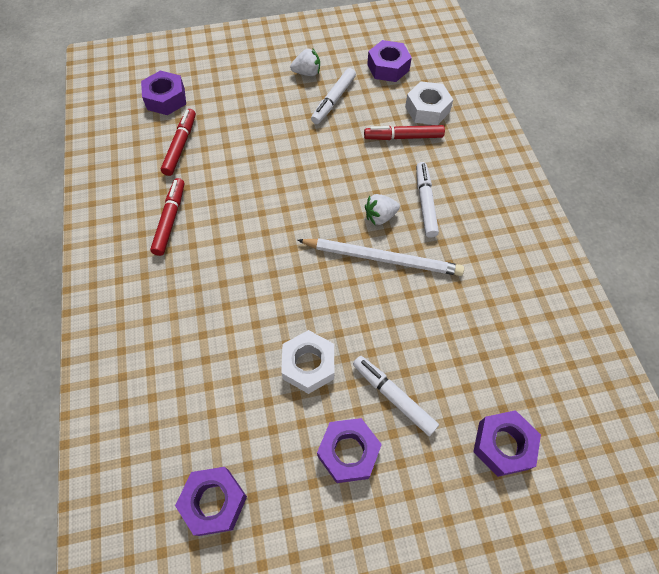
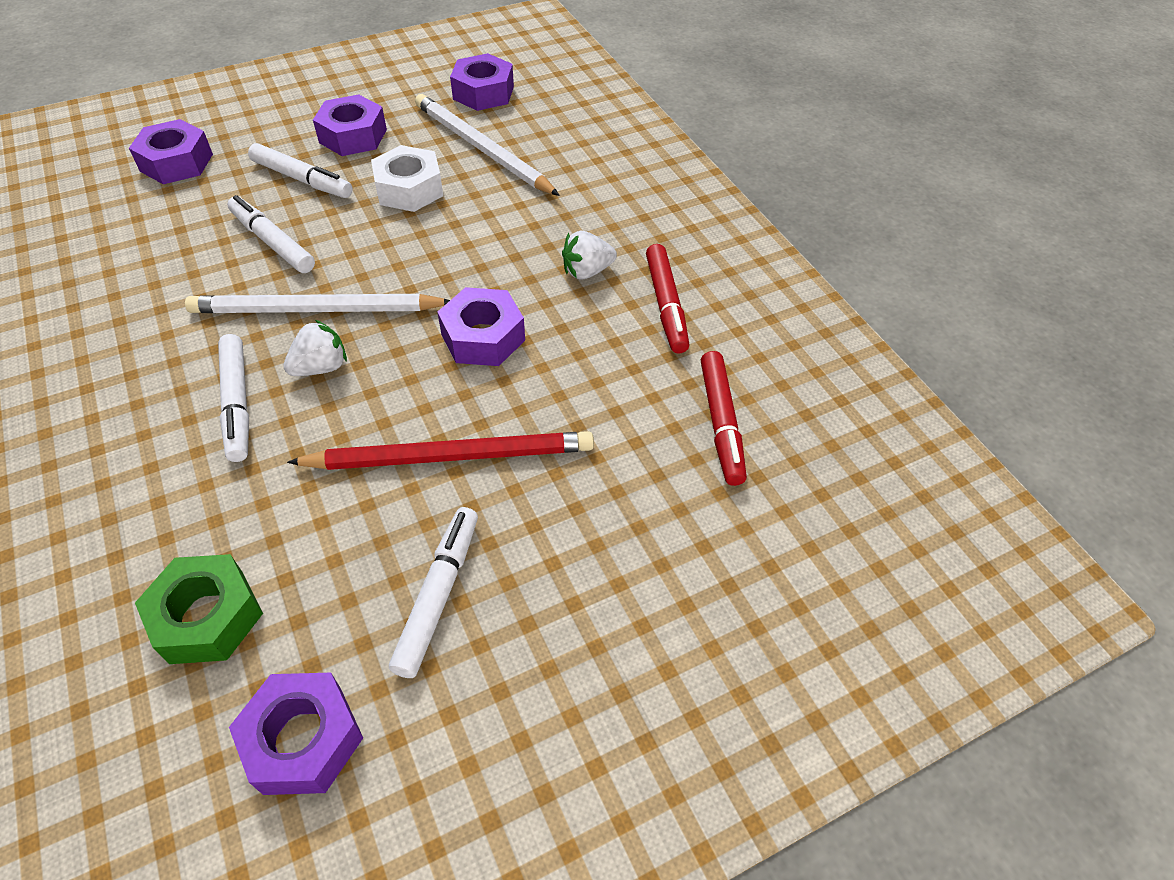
camera: 165 degrees right, 10 degrees down
(166, 99) = (814, 519): purple nut -> purple nut (483, 337)
(239, 406) = (482, 149): none -> white pencil
(307, 73) = (521, 668): white strawberry -> white strawberry (587, 271)
(318, 154) = (449, 456): none -> red pencil
(403, 137) = (271, 530): red marker -> none
(413, 326) = (273, 242): none -> white marker
(427, 109) = (207, 617): white nut -> green nut

